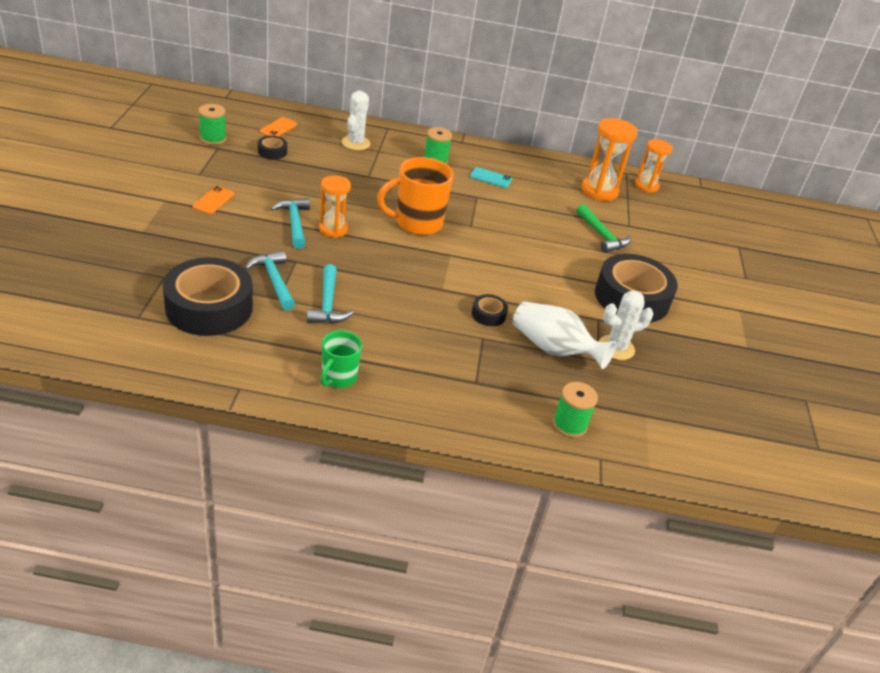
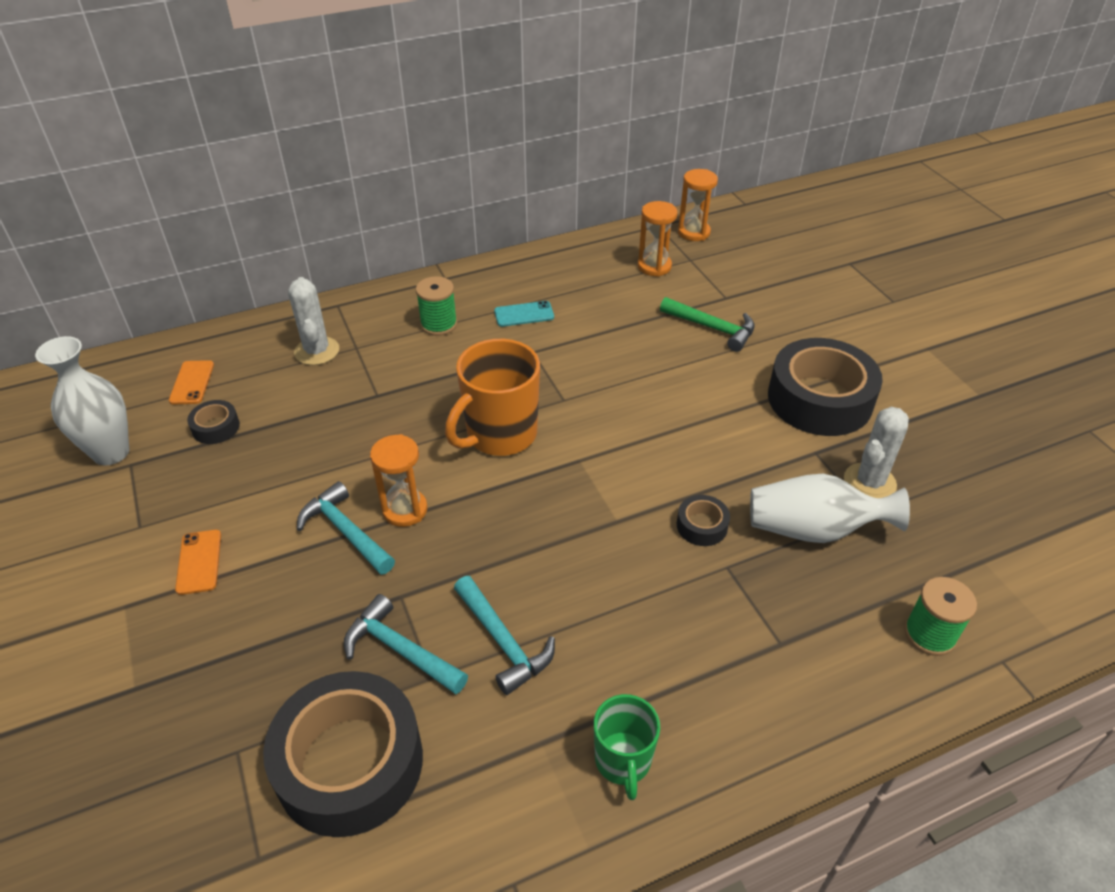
camera: 25 degrees left, 5 degrees up
(213, 139) = (111, 452): green spool -> white vase
(599, 191) = (654, 266): orange hourglass -> orange hourglass, size x0.67

